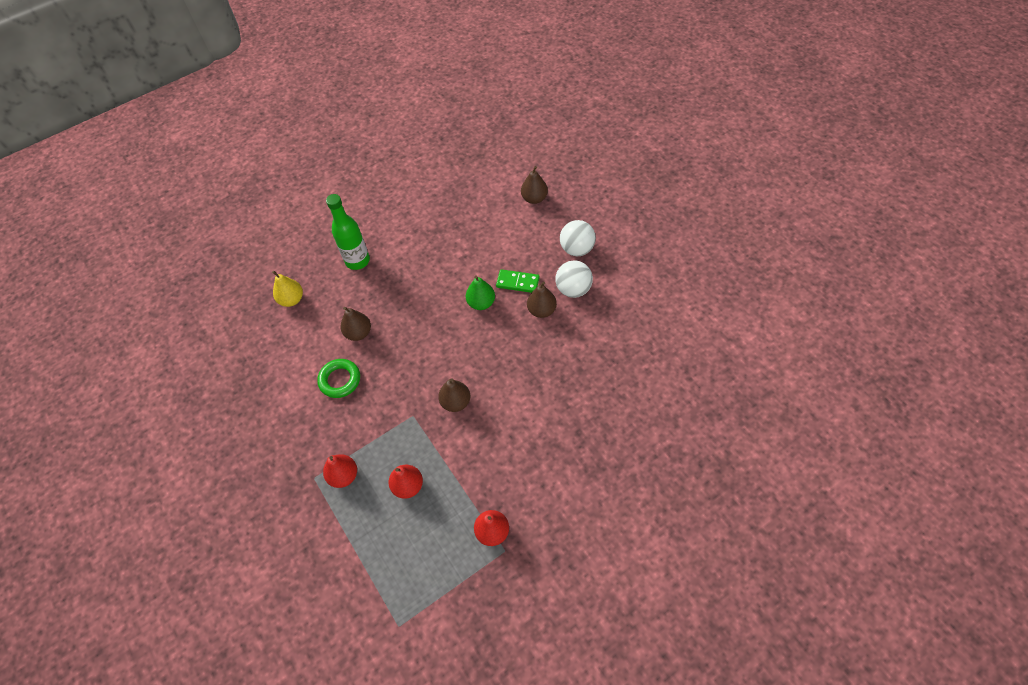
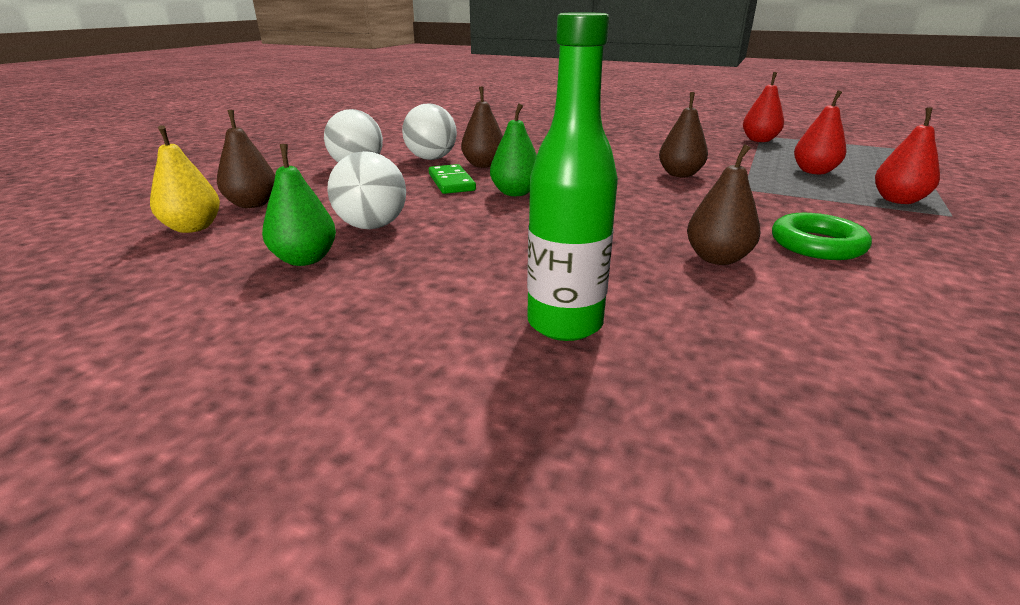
camera: 125 degrees left, 30 degrees down
(292, 299) = (811, 378): yellow pear -> yellow pear (193, 228)
(455, 208) = (305, 259): none -> green pear
(474, 234) = (372, 226): none -> white ball

